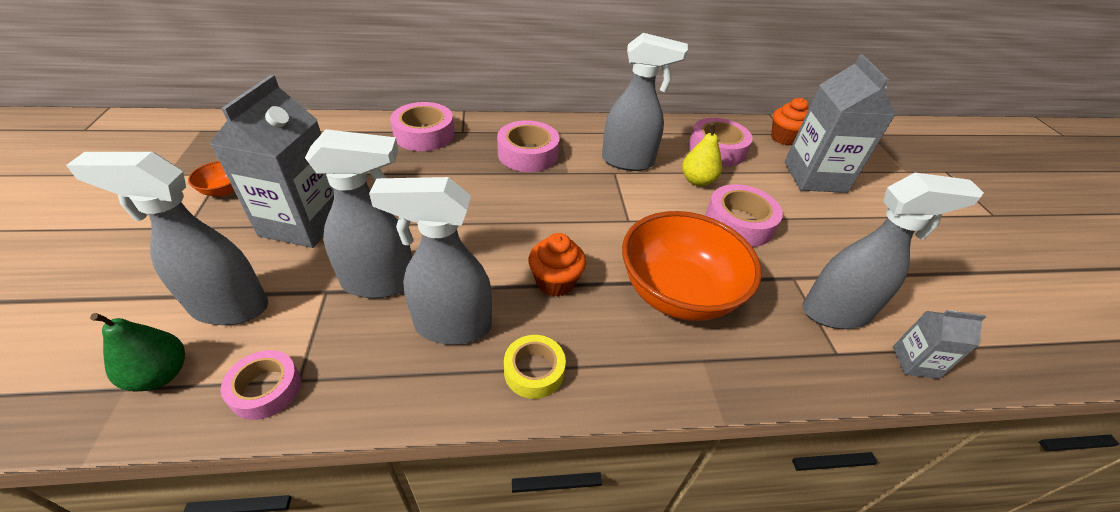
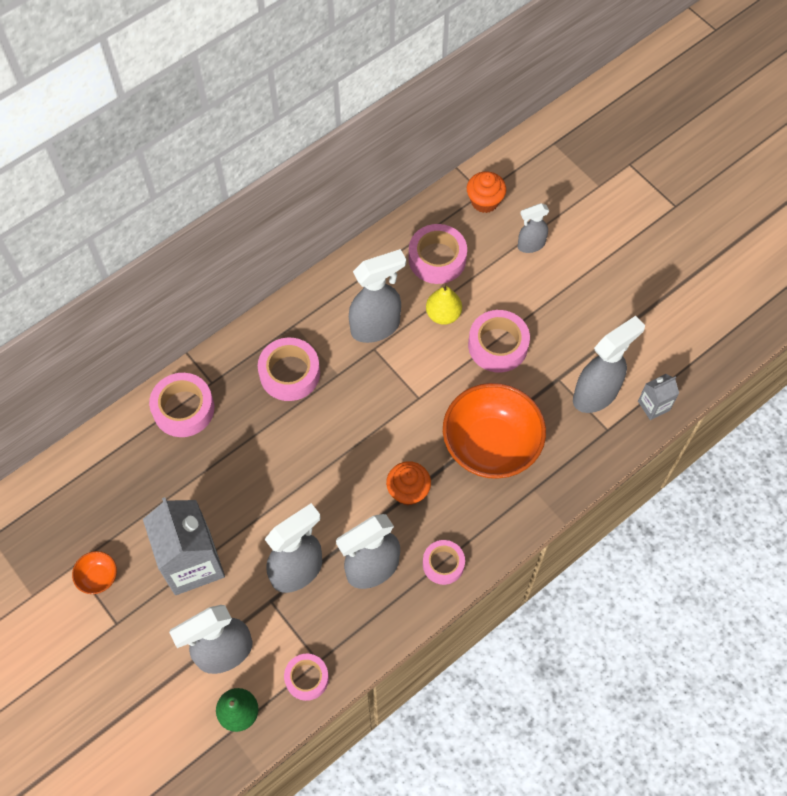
camera: 30 degrees left, 20 degrees up
(534, 371) = (443, 564): yellow tape -> pink tape
(815, 177) = (530, 245): grey carton -> grey spray bottle

